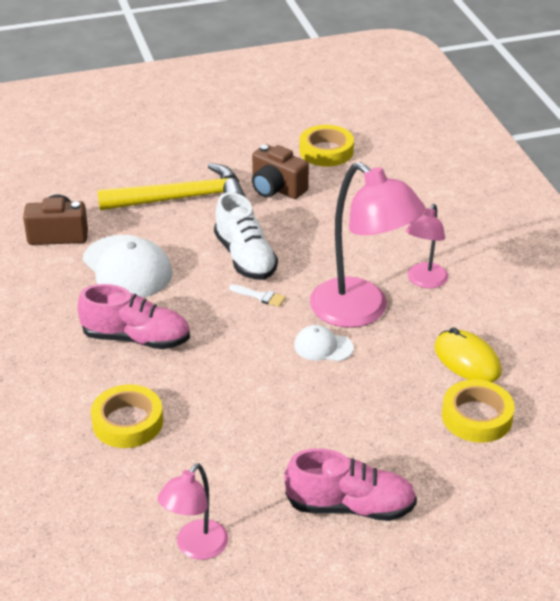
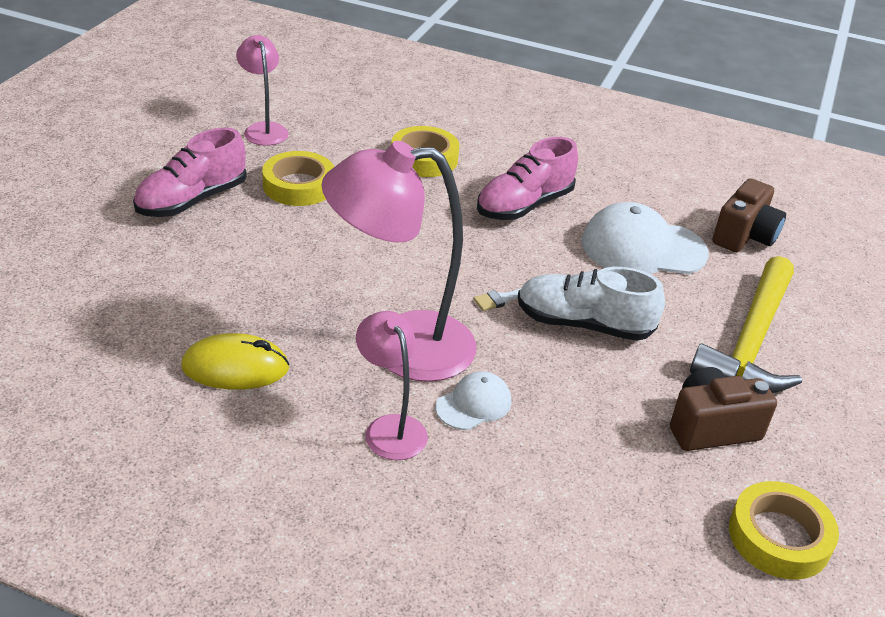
camera: 125 degrees right, 0 degrees up
(323, 347) = (381, 292): white cap -> white cap (474, 404)
(476, 417) = (165, 320): yellow tape -> yellow tape (299, 185)

